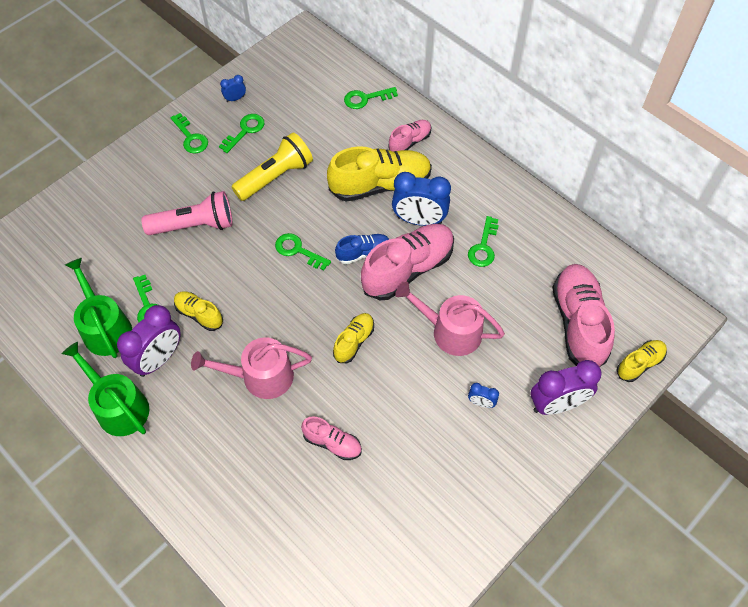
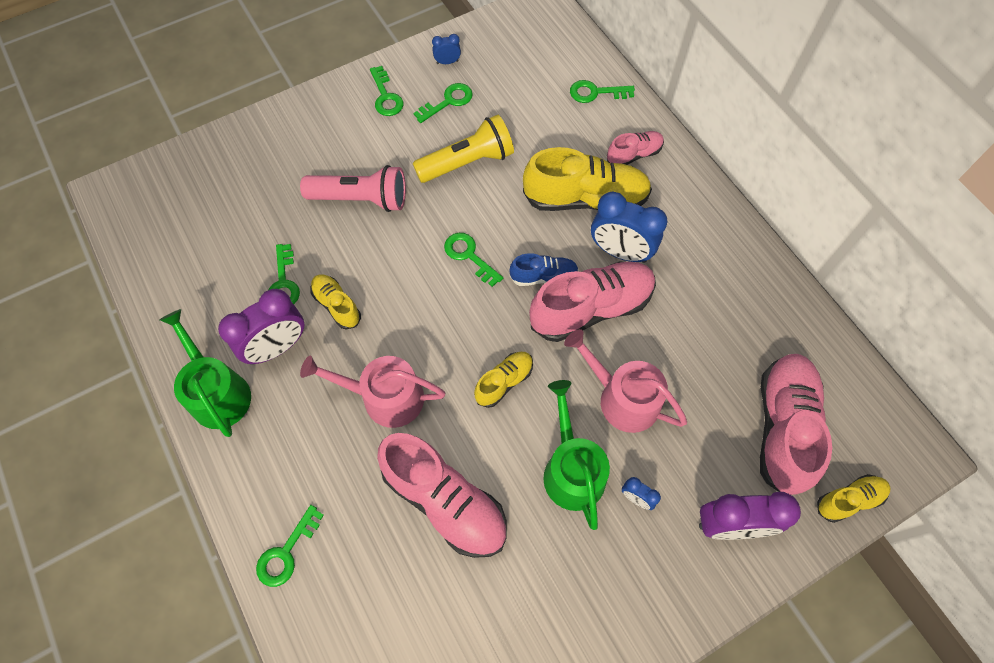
camera: 15 degrees right, 5 degrees up
(105, 328) = (230, 295): green watering can -> green watering can (572, 469)
(332, 443) = (445, 501): pink shoe -> pink shoe, size x1.93
(483, 247) = (689, 303): green key -> green key (286, 552)

